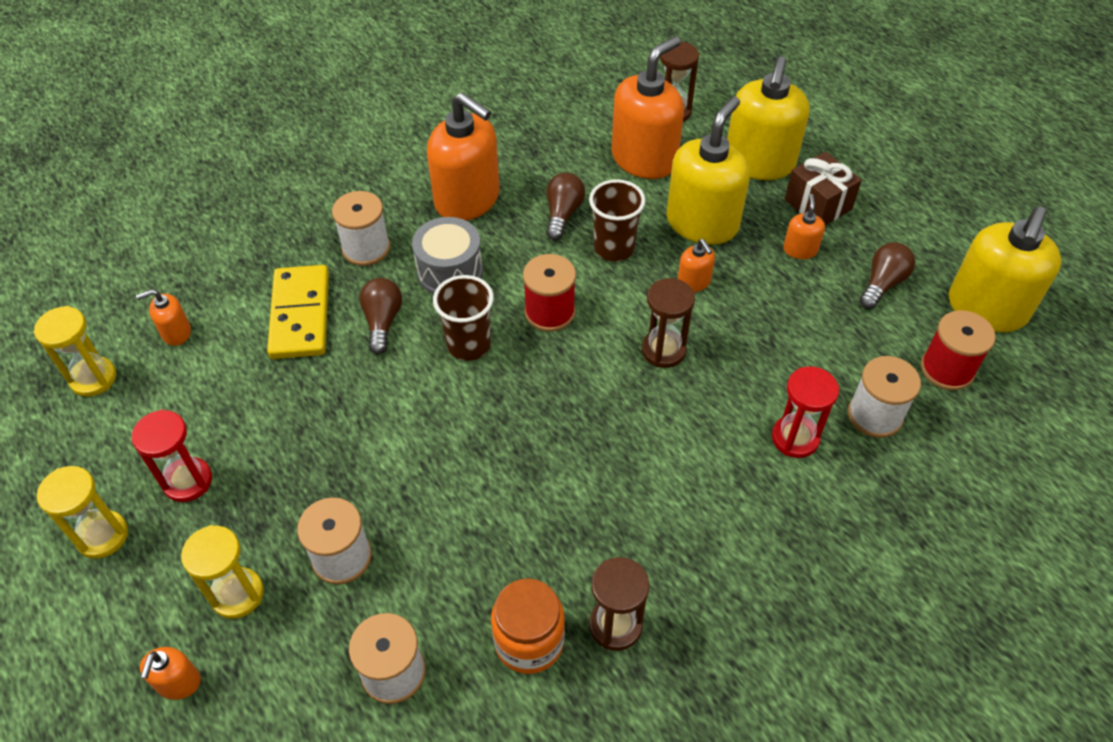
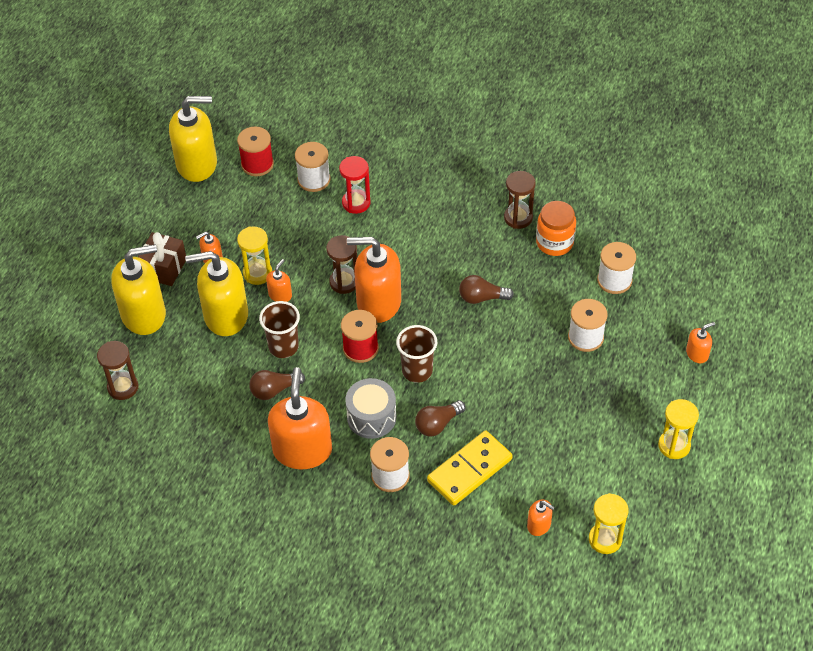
camera: 125 degrees left, 0 degrees up
(188, 481) = (613, 434): red hourglass -> none
(237, 594) = (642, 364): yellow hourglass -> yellow hourglass (257, 273)
(644, 159) = (186, 376): orange soap dispenser -> orange soap dispenser (378, 302)
(882, 284) = (212, 212): brown light bulb -> brown light bulb (482, 298)

